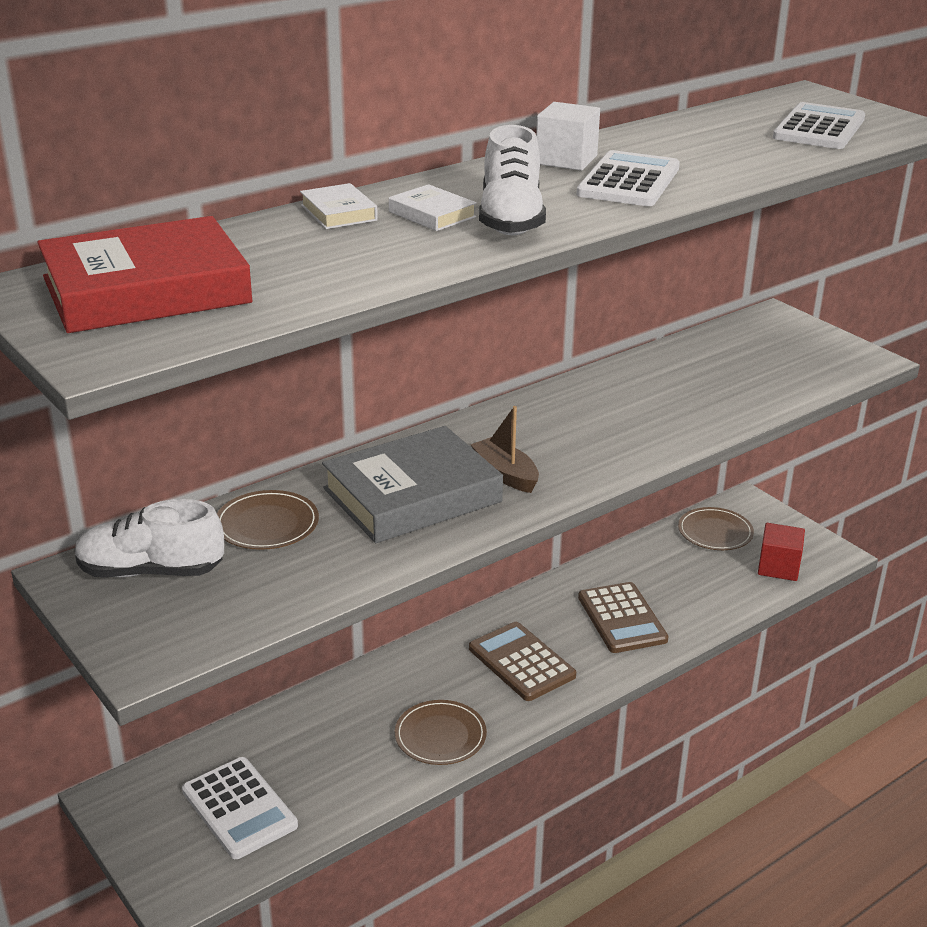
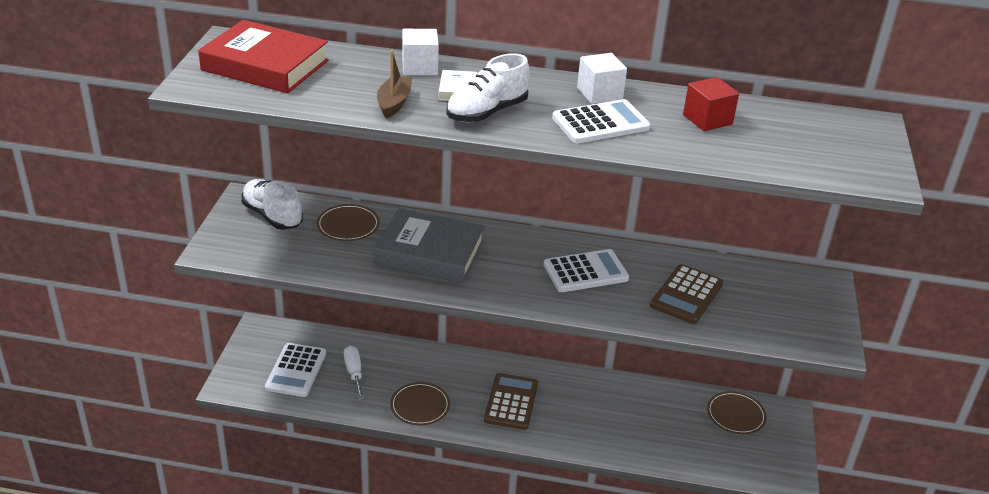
camera: 45 degrees right, 5 degrees up
(314, 758) = (354, 373): none -> white screwdriver
(338, 213) = (420, 67): white book -> white cube
(505, 474) = (490, 271): brown boat -> brown boat (394, 103)
(622, 618) = (599, 420): brown calculator -> brown calculator (686, 295)
(778, 567) = (741, 461): red cube -> red cube (707, 119)
(819, 128) = (810, 149): white calculator -> white calculator (585, 272)

